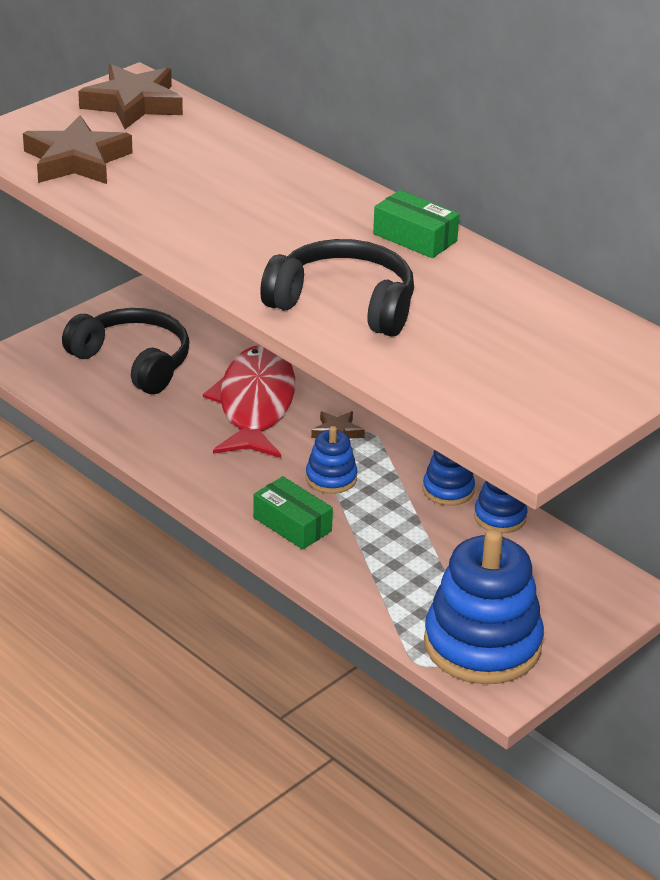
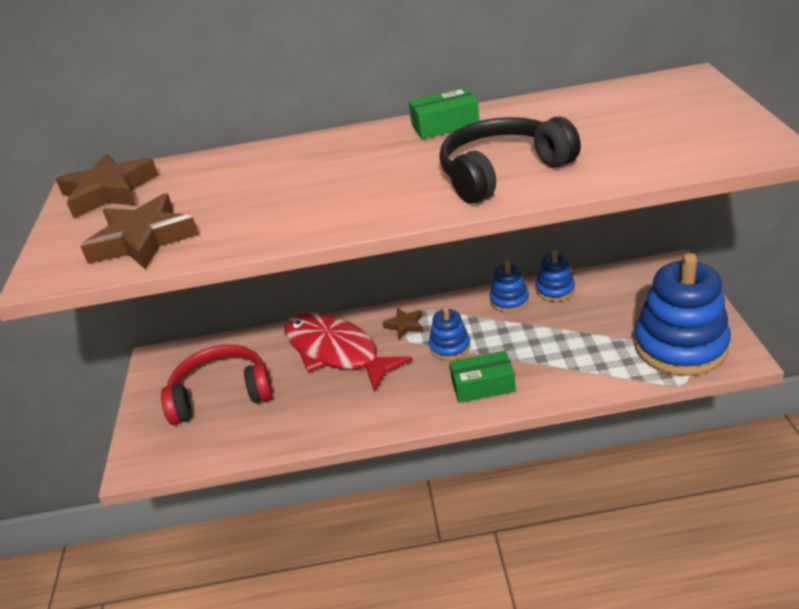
camera: 45 degrees left, 0 degrees up
(133, 362) = (221, 394): black headphones -> red headphones

